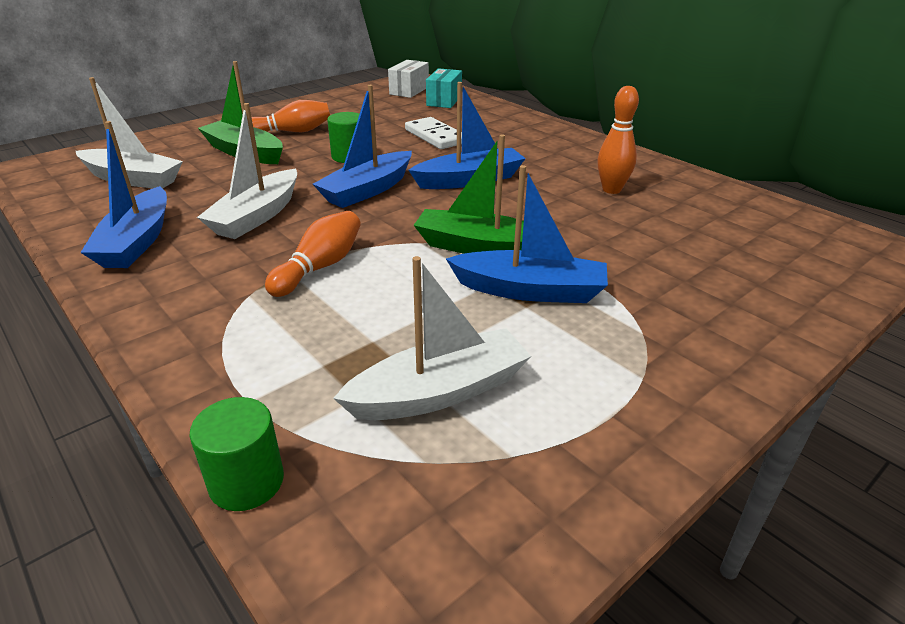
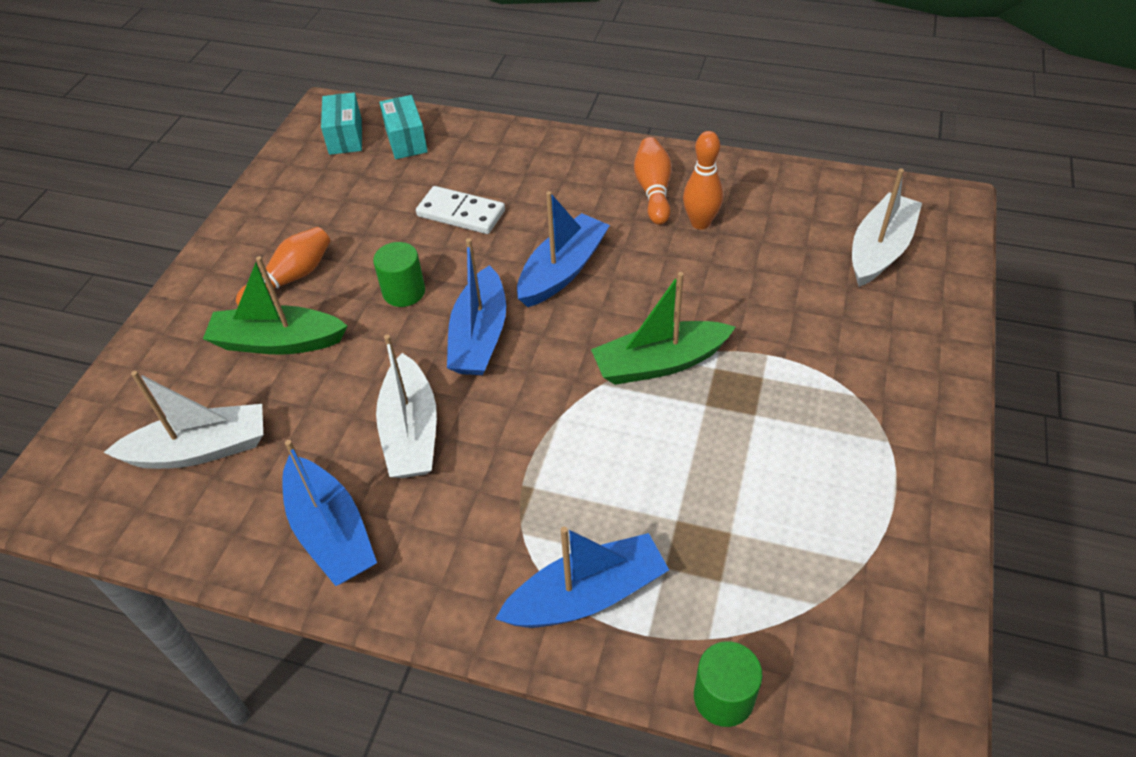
camera: 30 degrees left, 15 degrees up
(320, 267) = (547, 465): orange bowling pin -> orange bowling pin (653, 191)
(409, 90) = (345, 137): white box -> turquoise box
(439, 392) = (772, 539): white boat -> white boat (880, 250)
(530, 290) = (742, 394): blue boat -> blue boat (587, 595)

